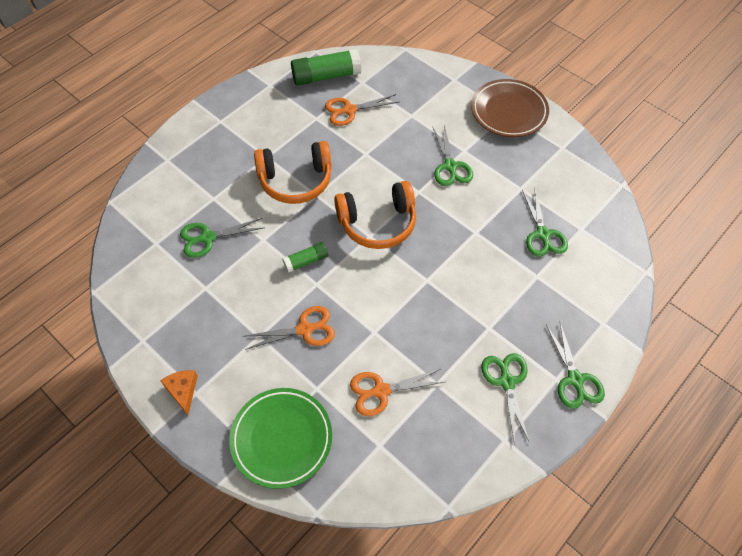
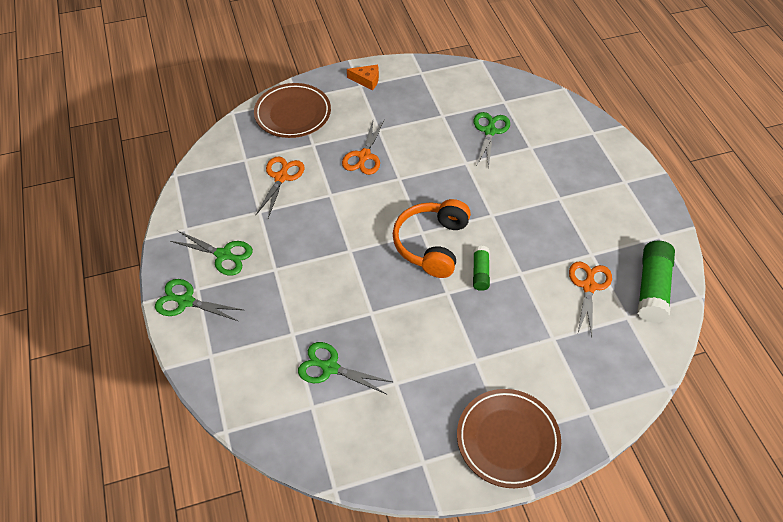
camera: 120 degrees right, 5 degrees down
(281, 439) = (293, 114): green plate -> brown plate
(296, 180) = (517, 207): orange headphones -> none
(306, 261) = (425, 180): green glue stick -> green glue stick (480, 272)
(450, 166) = (462, 336): green scissors -> none

